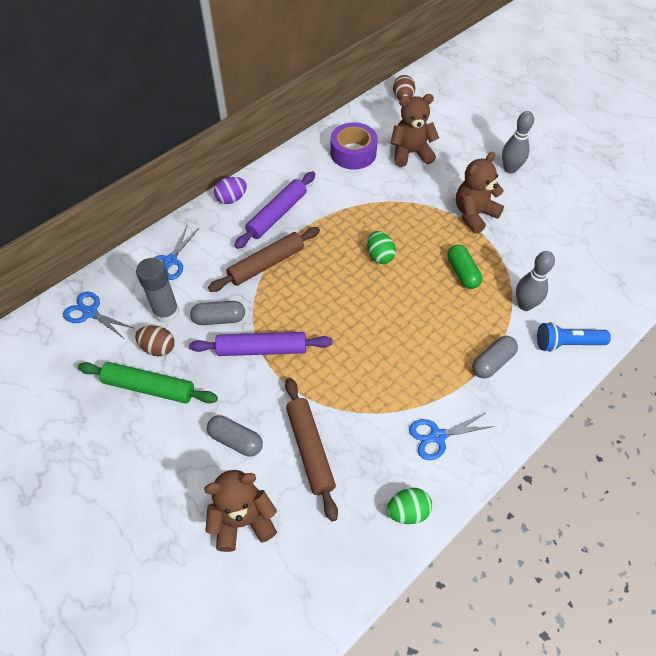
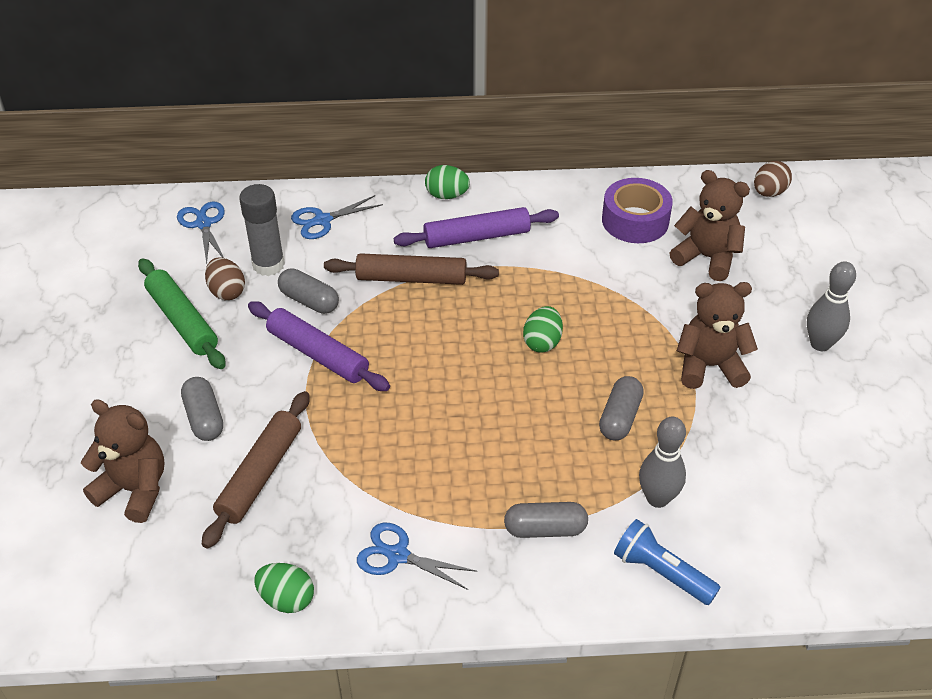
camera: 40 degrees right, 10 degrees down
(231, 199) = (447, 195): purple egg -> green egg
(462, 273) = (620, 417): green capsule -> grey capsule

